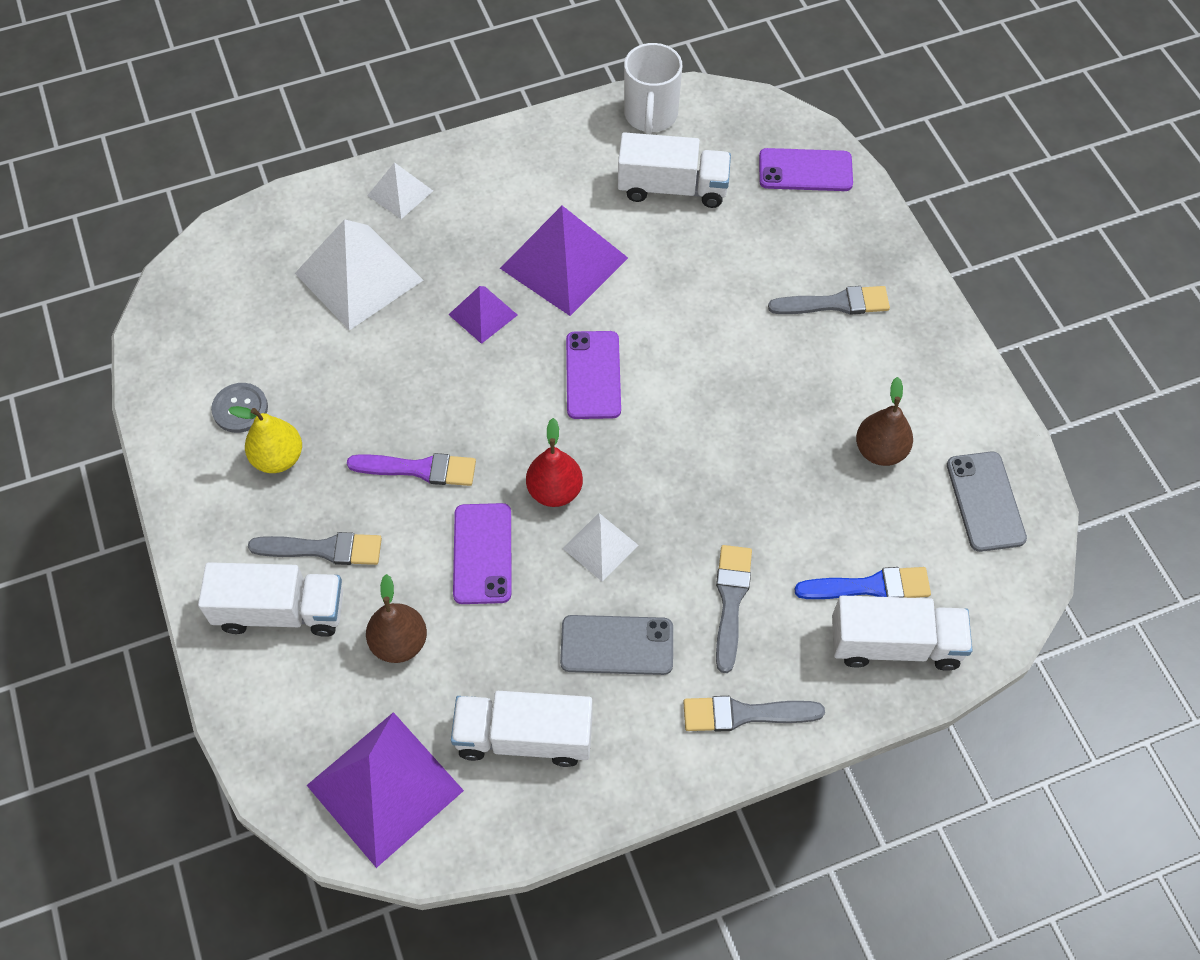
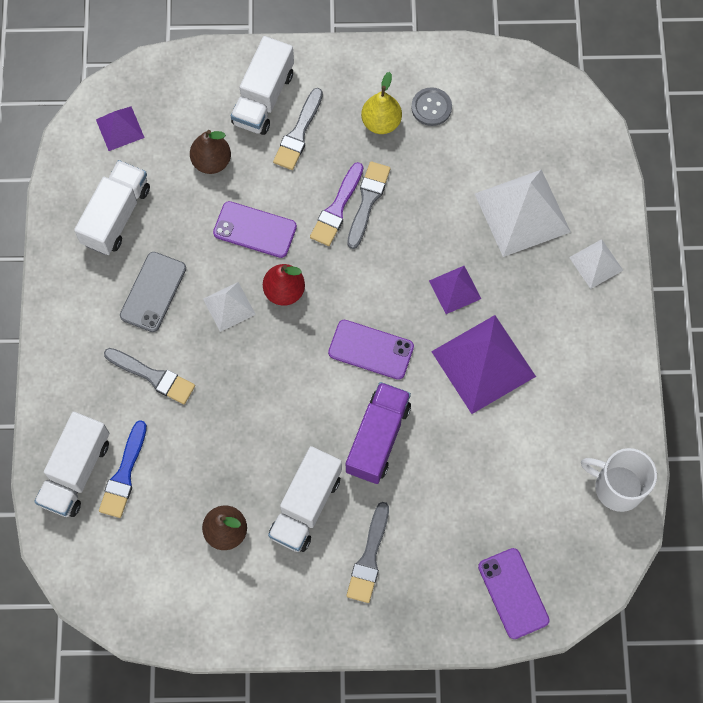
camera: 110 degrees right, 10 degrees up
(385, 787) = (120, 128): purple pyramid -> purple pyramid, size x0.53
(672, 188) = (531, 475): white truck -> white truck (306, 506)
(697, 336) = (378, 438): none -> purple truck
(744, 714) = (72, 353): grey brush -> grey brush (368, 201)
(805, 170) = (513, 593): purple phone -> purple phone turned 45 degrees counterclockwise
(985, 501) = (154, 589): grey phone -> none

